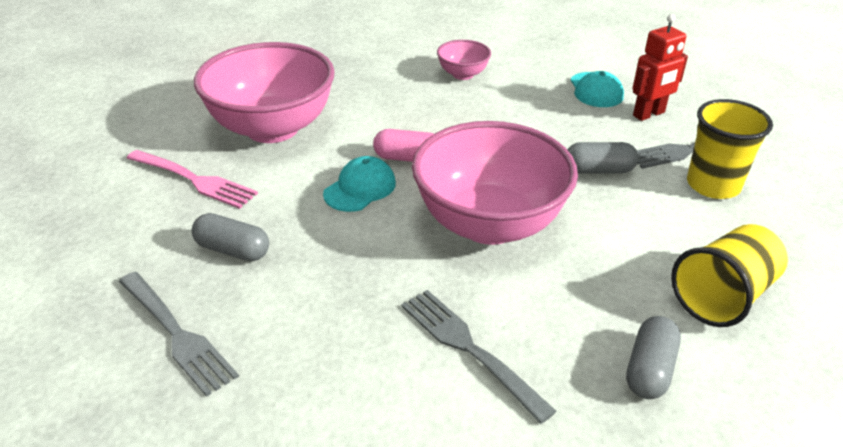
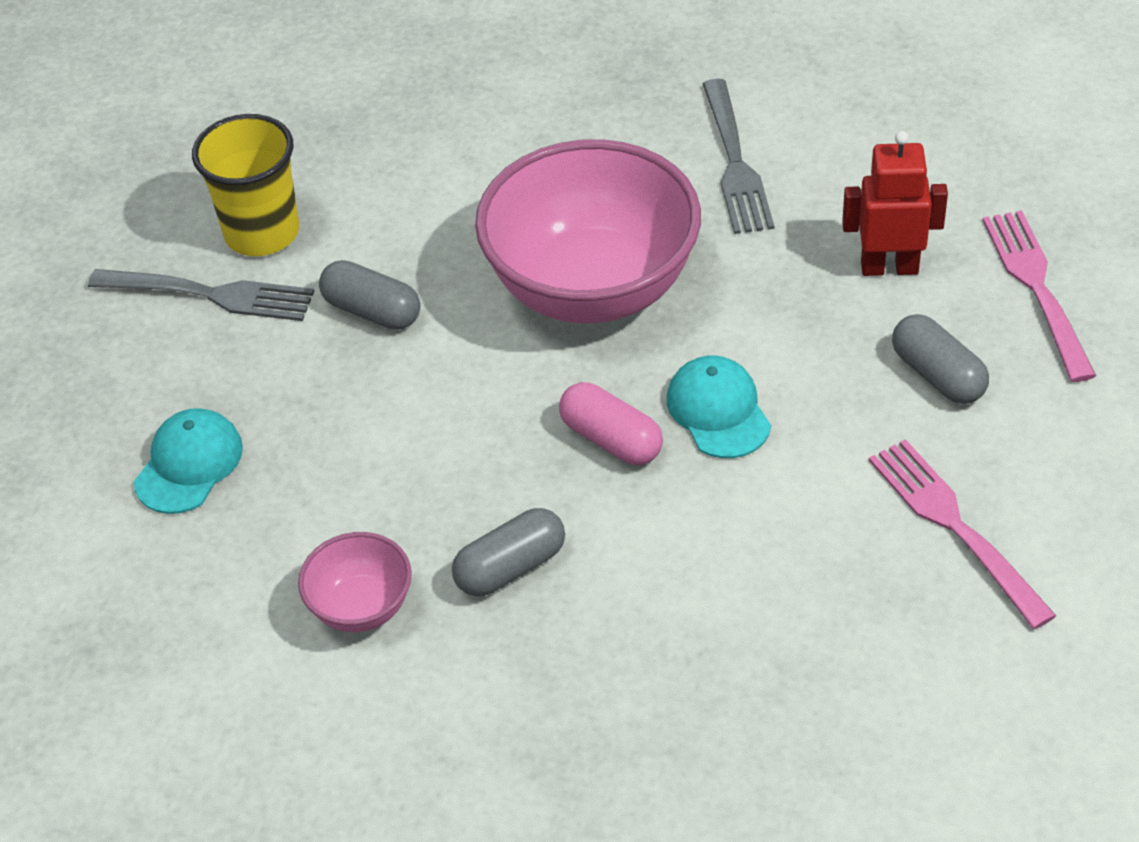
camera: 145 degrees left, 10 degrees up
(176, 333) = (1038, 289): grey fork -> pink fork
(272, 128) = (786, 600): pink bowl -> none
(360, 188) = (718, 410): turquoise cap -> turquoise cap turned 90 degrees clockwise
(649, 114) = (178, 378): red robot -> red robot (889, 267)
(649, 369) = (583, 87): grey capsule -> grey capsule (510, 567)
(723, 296) = (432, 116): yellow cup -> none

